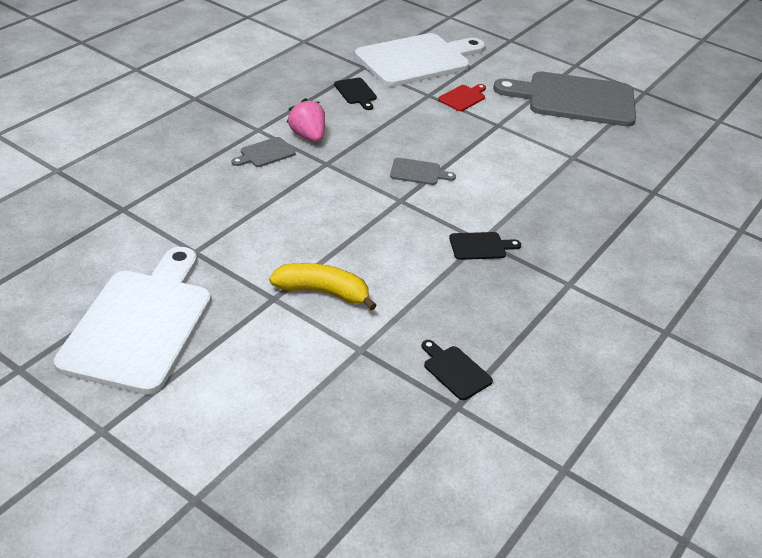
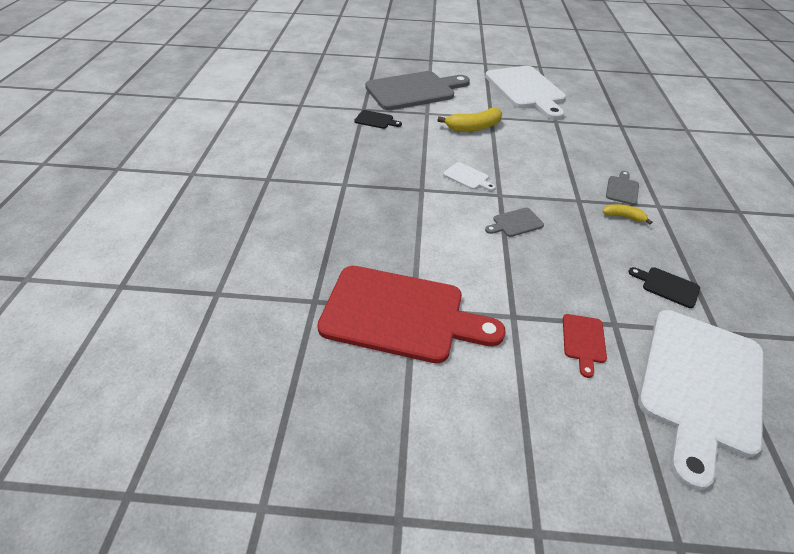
camera: 150 degrees right, 5 degrees up
(308, 136) = (623, 217): pink strawberry -> yellow banana
(413, 231) = (467, 177): none -> white cutting board
(480, 246) = (418, 185): black cutting board -> none
(574, 99) = (476, 423): grey cutting board -> grey cutting board (414, 91)
(586, 158) = (400, 314): none -> red cutting board

